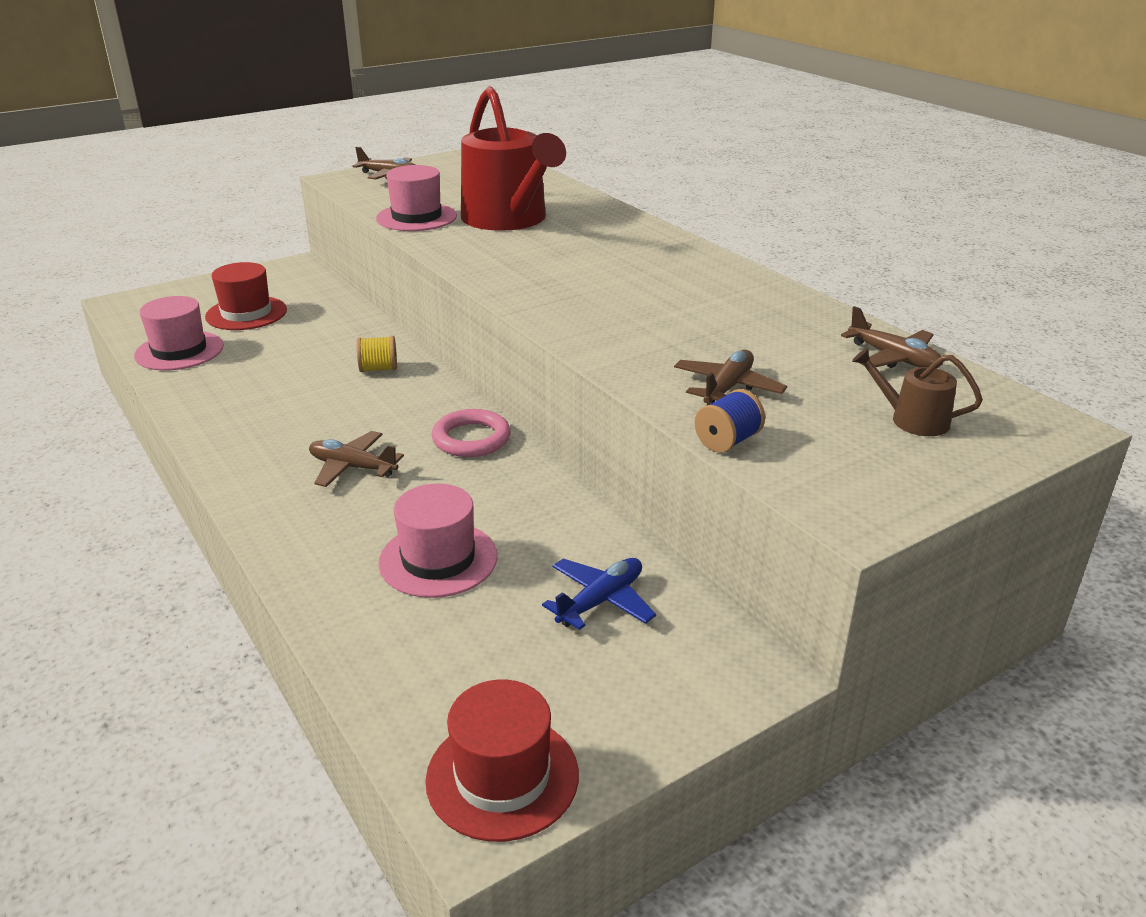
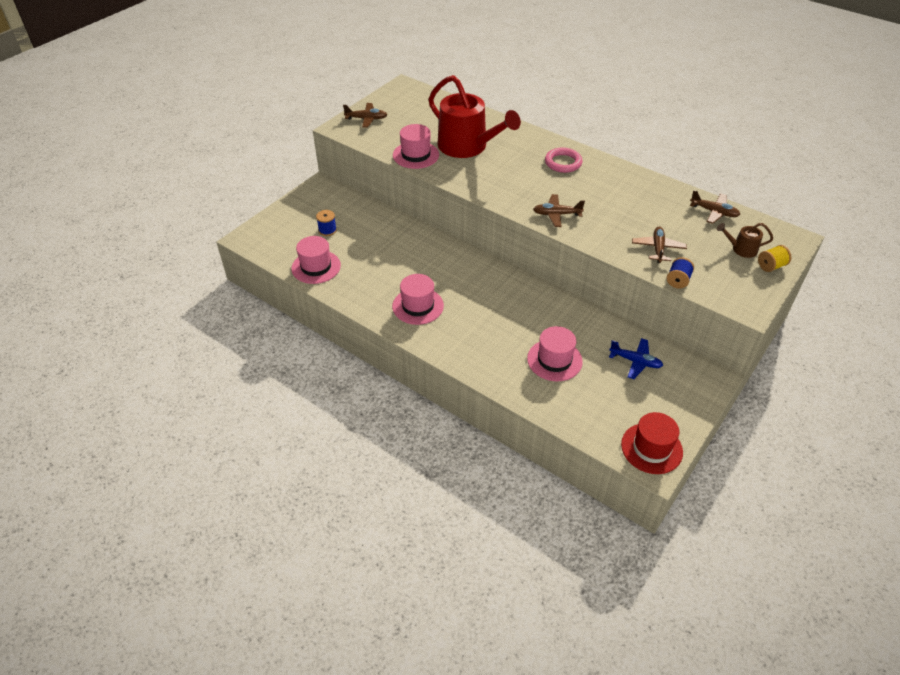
camera: 20 degrees left, 15 degrees up
(246, 313) = (327, 230): red hat -> blue spool
(277, 428) = (418, 306): none -> pink hat
(352, 467) = (475, 320): brown plane -> brown plane (556, 214)
(378, 369) = (435, 254): yellow spool -> yellow spool (771, 266)
(471, 439) = (517, 288): pink ring -> pink ring (563, 163)
(600, 601) = (635, 361): blue plane -> blue plane turned 90 degrees clockwise

